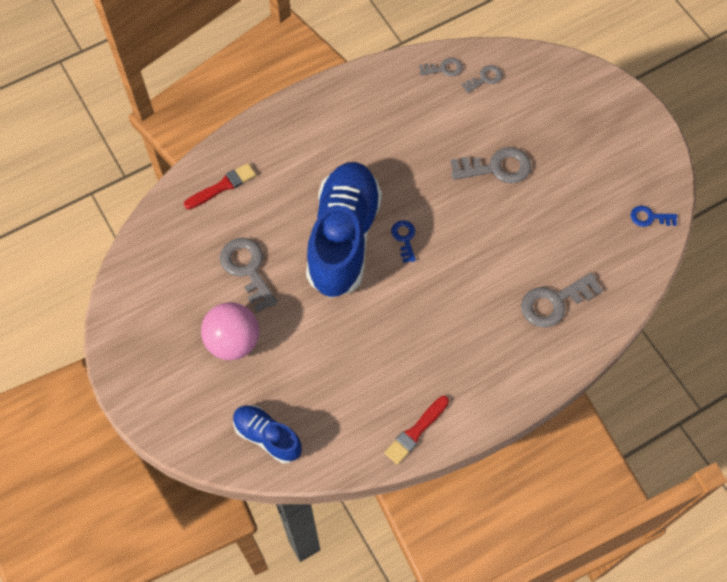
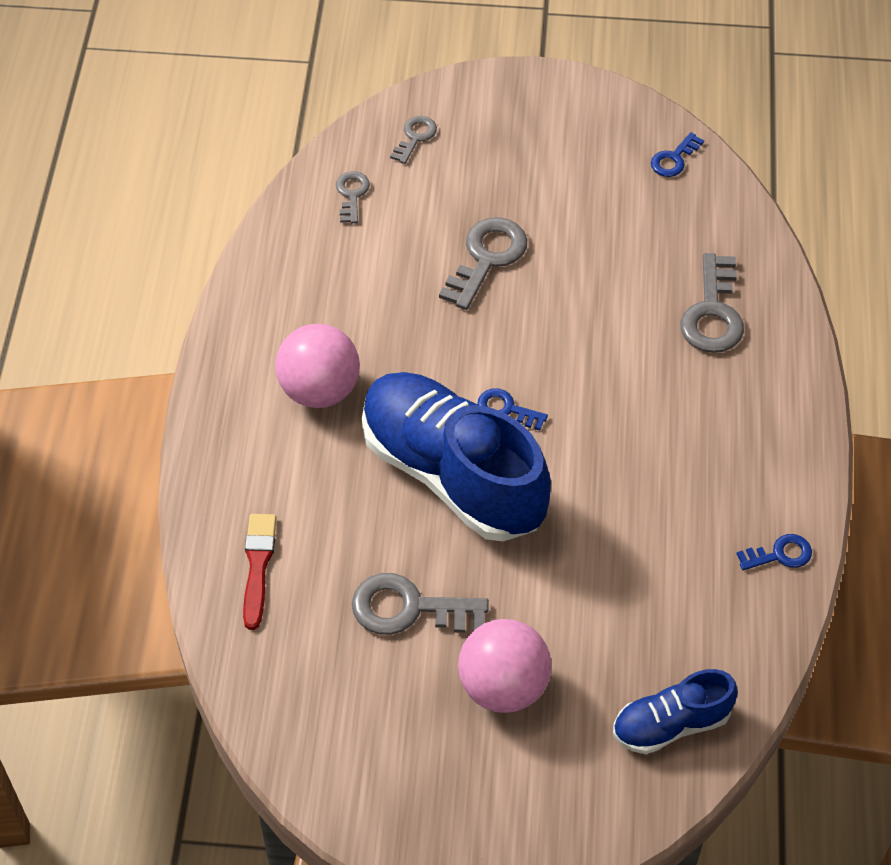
camera: 55 degrees left, 10 degrees down
(347, 145) = (319, 390): none -> pink ball
(416, 431) = (780, 554): red brush -> blue key
(444, 68) = (300, 225): grey key -> grey key (415, 137)

